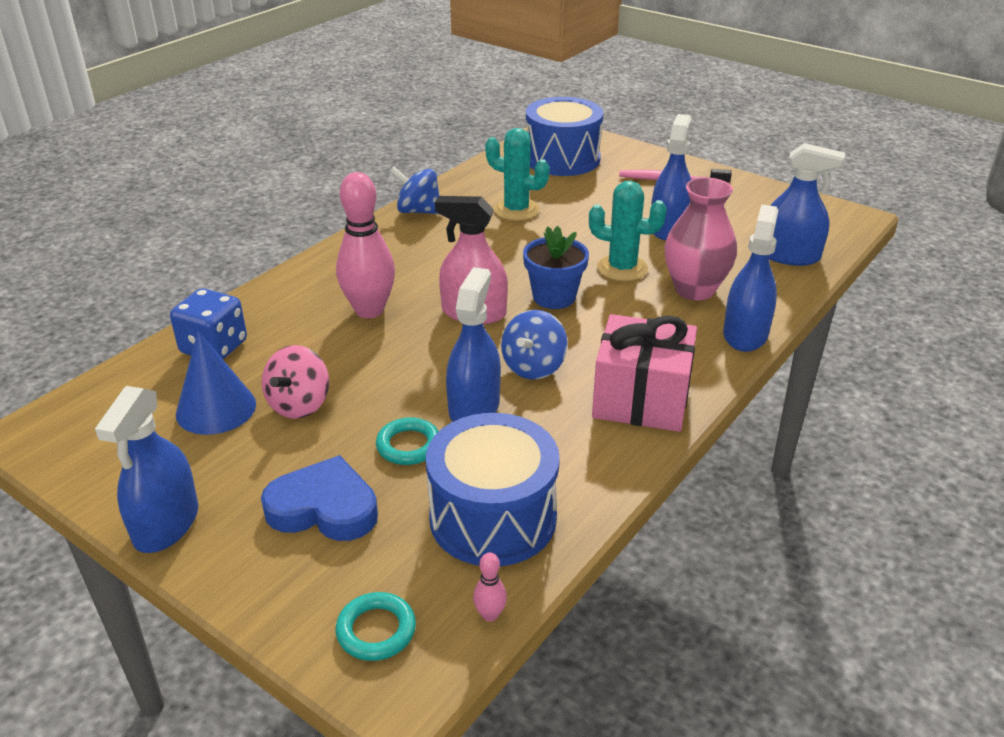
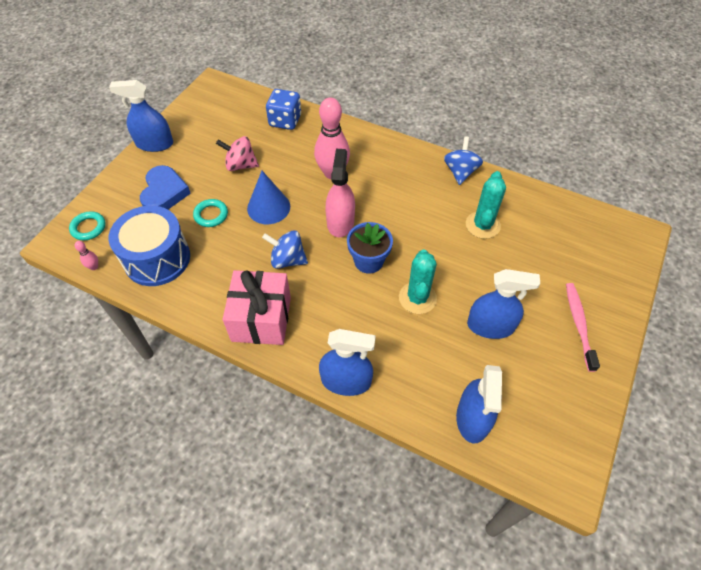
camera: 80 degrees right, 20 degrees up
(216, 408) = (234, 136): blue cone -> blue cone (268, 207)
(474, 407) = (245, 237): blue spray bottle -> none
(562, 159) = (583, 243): blue drum -> none
(694, 289) = (399, 346): pink vase -> none

